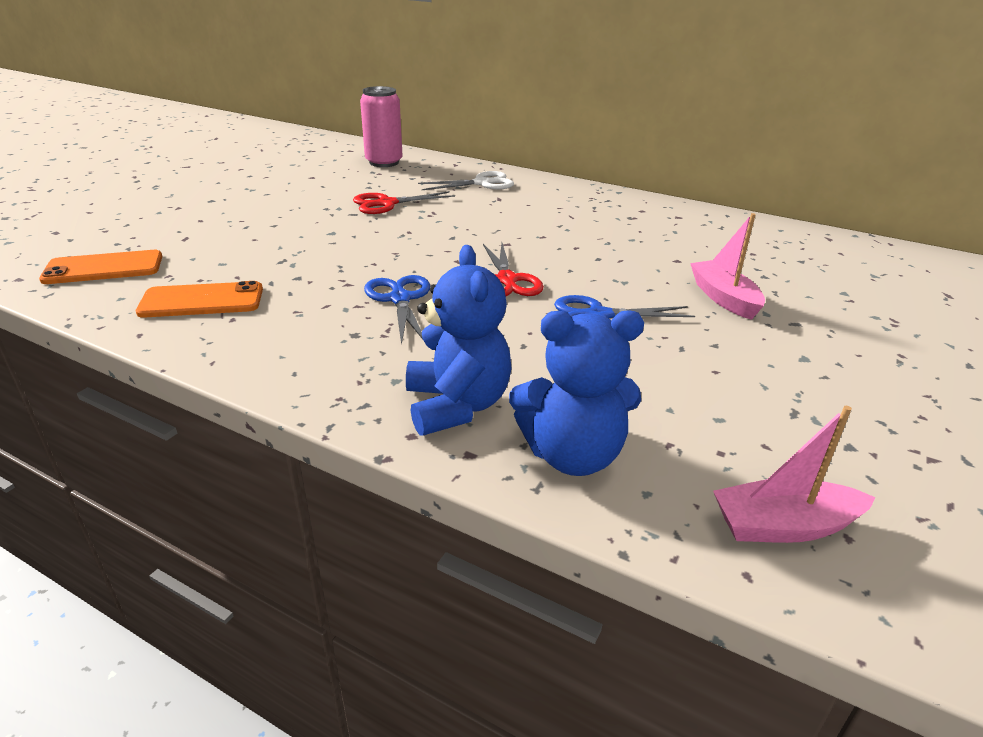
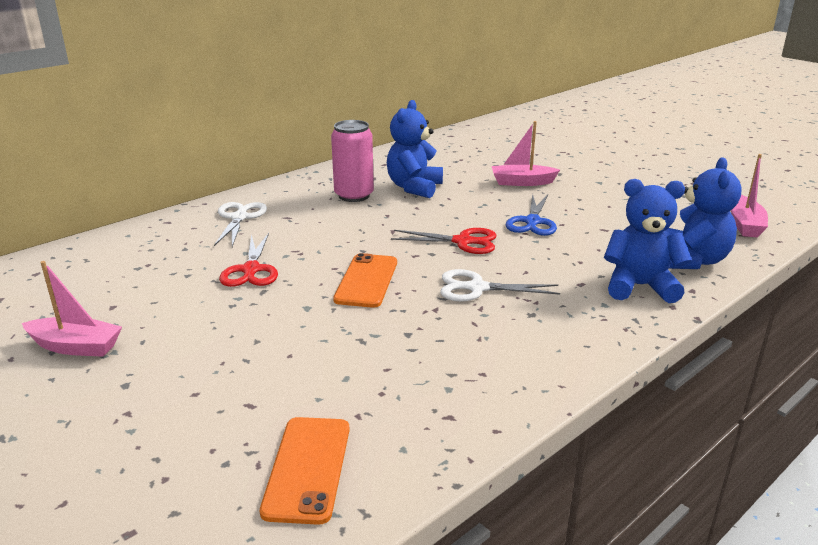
camera: 70 degrees left, 5 degrees down
(202, 301) = (436, 391): orange phone -> orange phone (367, 281)
(256, 179) = (76, 347): none -> pink boat
(384, 162) = (113, 257): pink can -> pink can (354, 195)
(400, 298) = (476, 288): blue scissors -> white scissors
(628, 239) = (414, 188): none -> blue teddy bear

